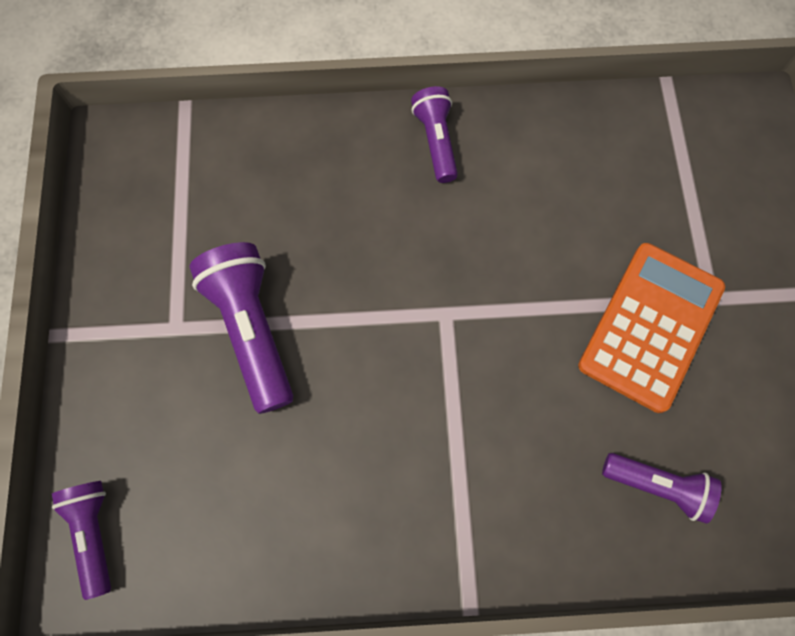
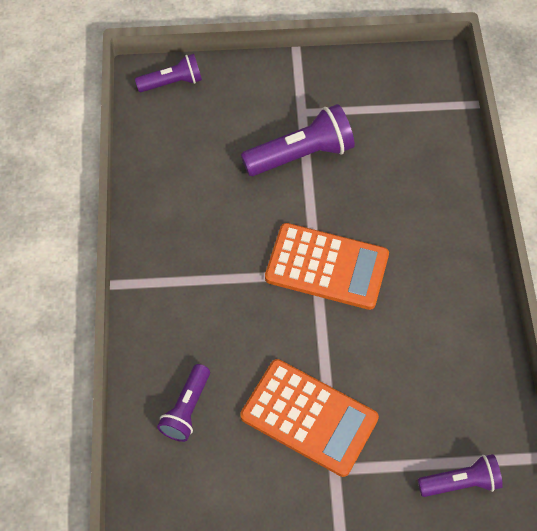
camera: 90 degrees right, 10 degrees down
(435, 299) = (327, 266): none -> orange calculator
(436, 141) = (460, 269): purple flashlight -> purple flashlight (460, 482)

